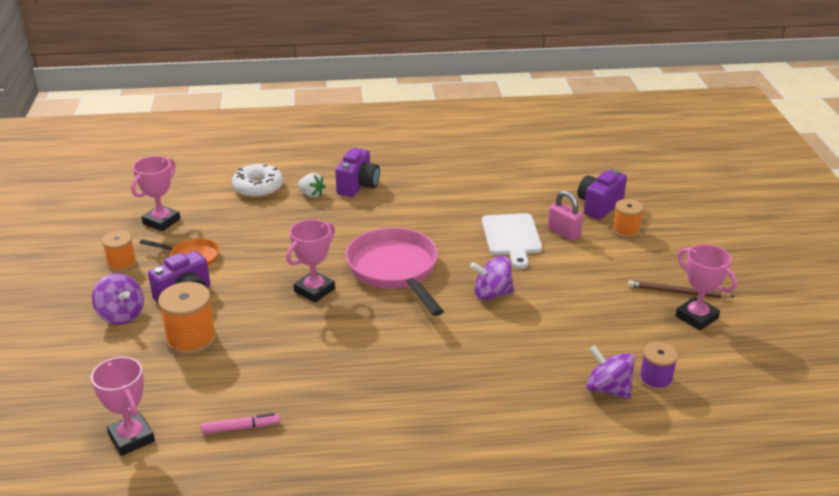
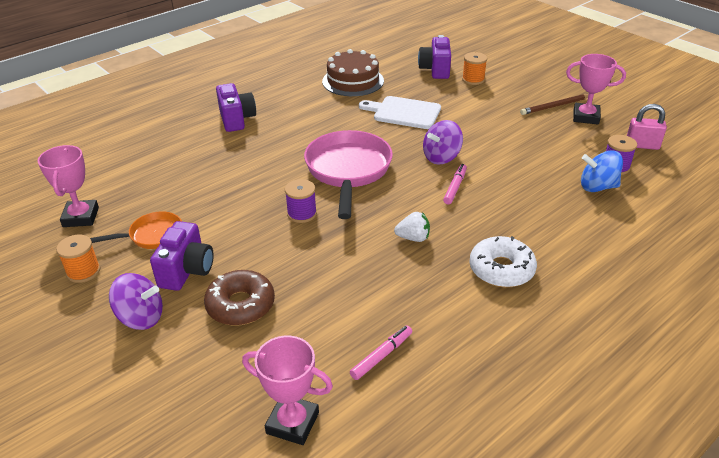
camera: 35 degrees left, 5 degrees up
(191, 339) = (240, 305): orange spool -> brown donut
(258, 188) = (146, 153): white donut -> white donut (501, 269)
(311, 194) = (203, 140): white strawberry -> white strawberry (413, 238)
(314, 290) = (302, 214): pink trophy -> purple spool
(395, 270) = (348, 170): pink pan -> pink pan turned 60 degrees clockwise
(468, 326) = (455, 187): none -> pink marker
(502, 187) = (353, 81): none -> brown cake
(511, 237) = (404, 112): white cutting board -> white cutting board turned 150 degrees clockwise
(564, 233) = (435, 96): pink padlock -> pink padlock (642, 145)
(608, 389) = (597, 187): purple spinning top -> blue spinning top

